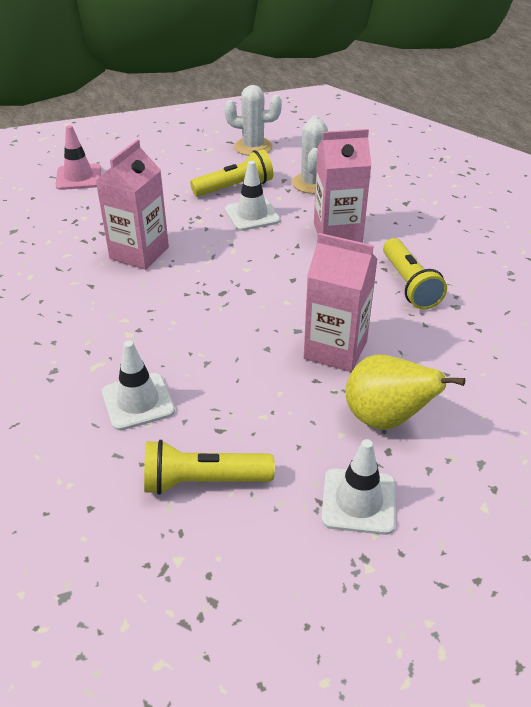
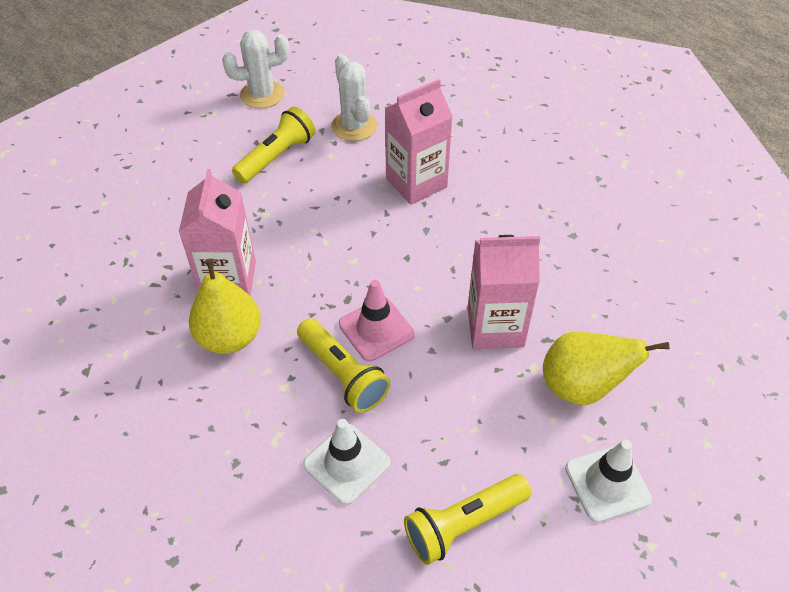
camera: 25 degrees left, 10 degrees up
(79, 177) = (89, 198): pink traffic cone -> pink traffic cone (376, 329)
(112, 289) = (230, 337): none -> yellow pear
(252, 215) = (317, 188): white traffic cone -> none
(409, 285) = (518, 225): yellow flashlight -> yellow flashlight (342, 374)

